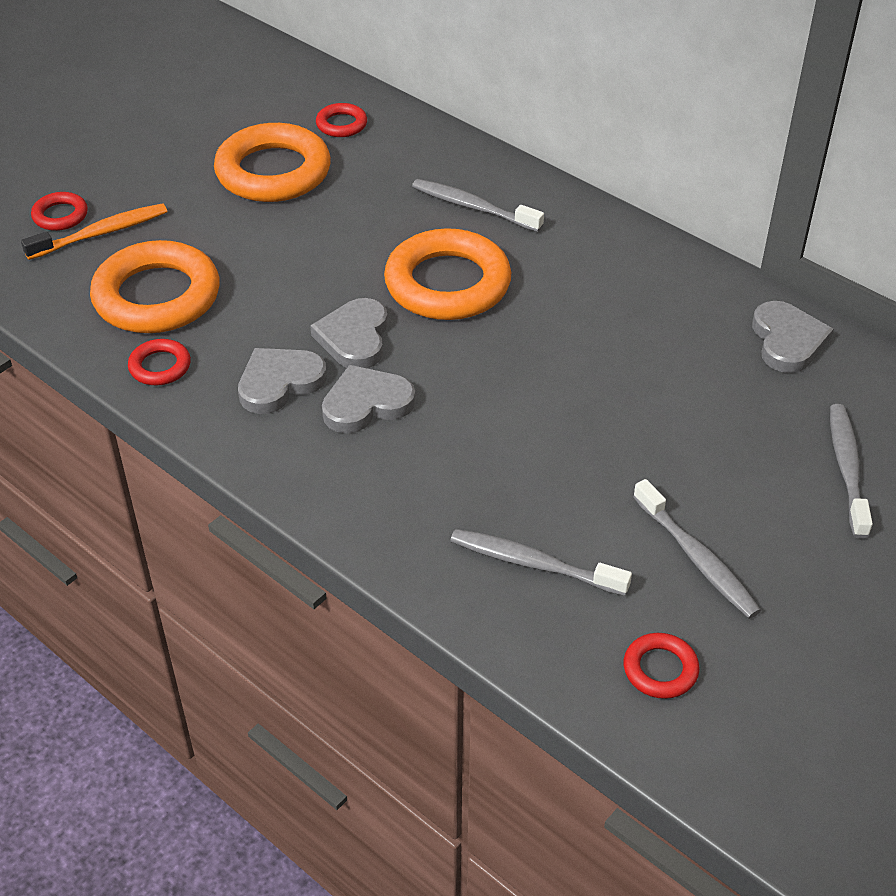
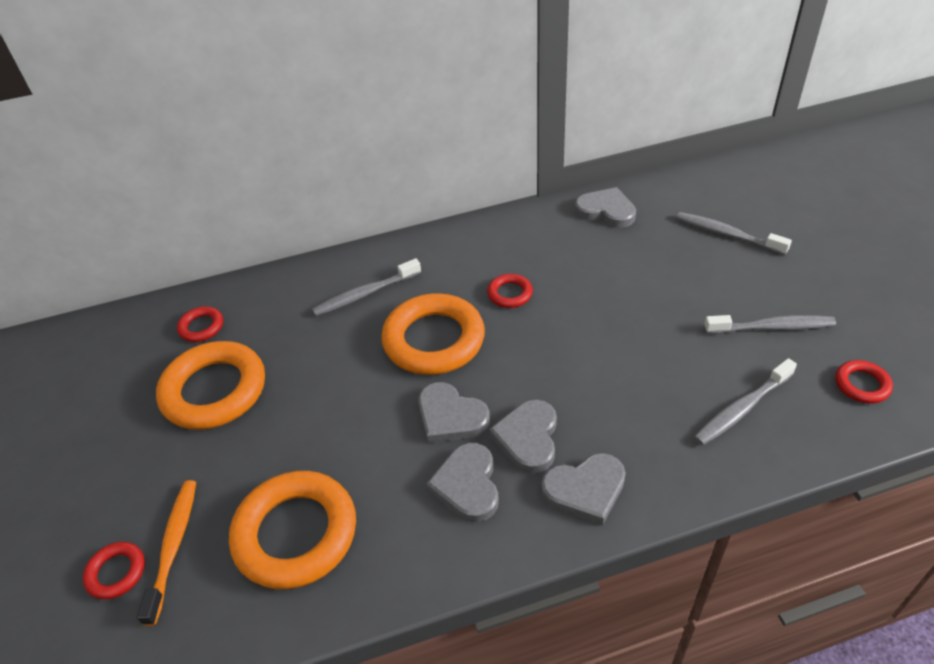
camera: 55 degrees left, 0 degrees up
(160, 366) = (387, 565): red ring -> red ring (510, 294)
(330, 469) = (585, 490): none -> grey heart

